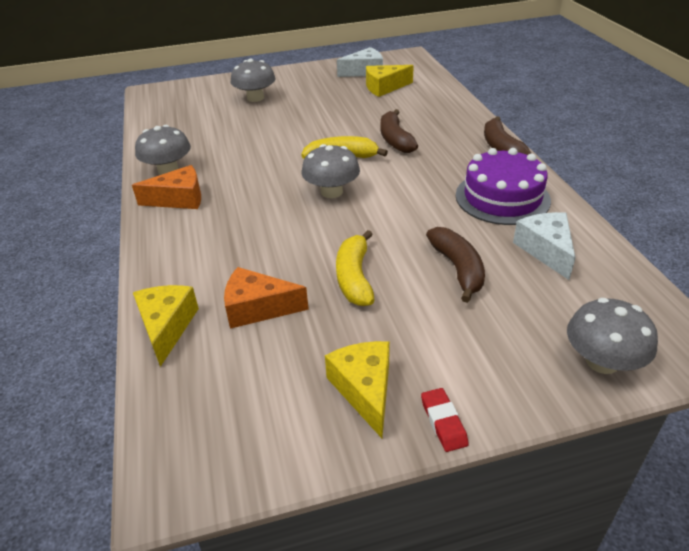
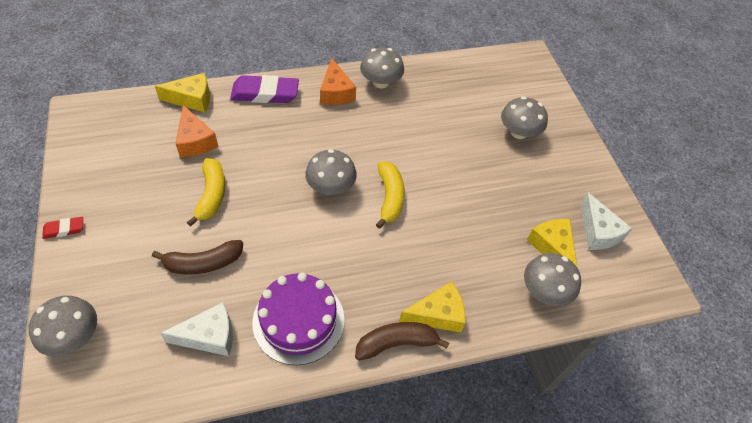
camera: 85 degrees right, 15 degrees up
(169, 255) = (265, 93): none -> purple eraser
(258, 308) = (195, 141): orange cheese -> orange cheese turned 150 degrees clockwise
(354, 277) = (212, 195): yellow banana -> yellow banana turned 90 degrees clockwise
(364, 390) = (104, 193): yellow cheese -> yellow cheese (437, 314)
(395, 139) = (422, 244): brown banana -> none
(426, 91) = (544, 291): none -> grey mushroom

